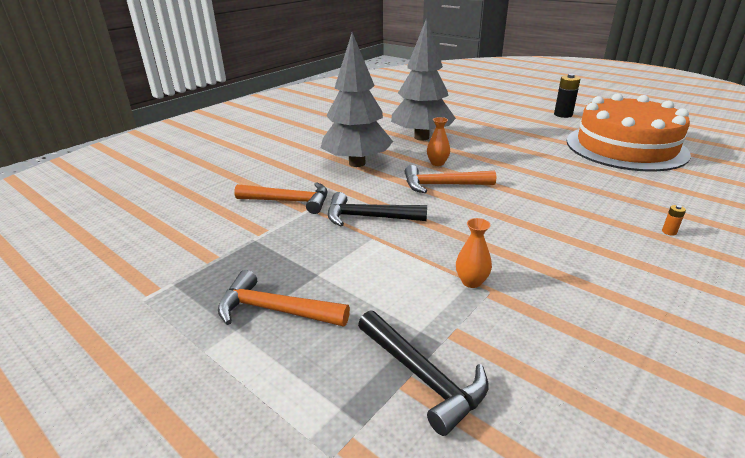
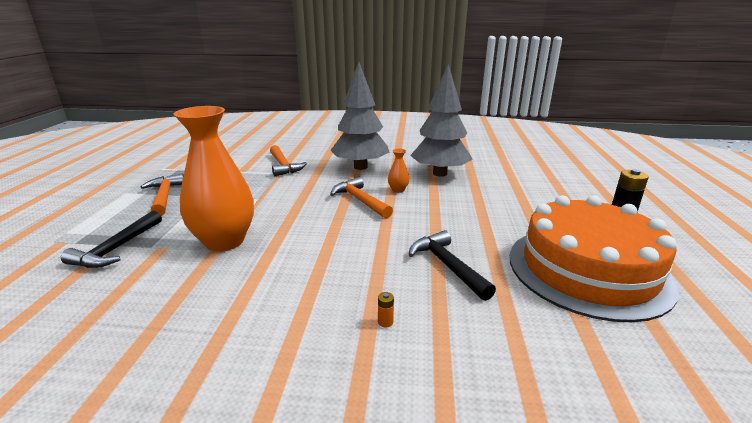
camera: 55 degrees right, 5 degrees down
(369, 217) = (284, 191): black hammer -> black hammer (447, 266)
(471, 281) = (224, 241): orange vase -> orange vase, size x2.49

